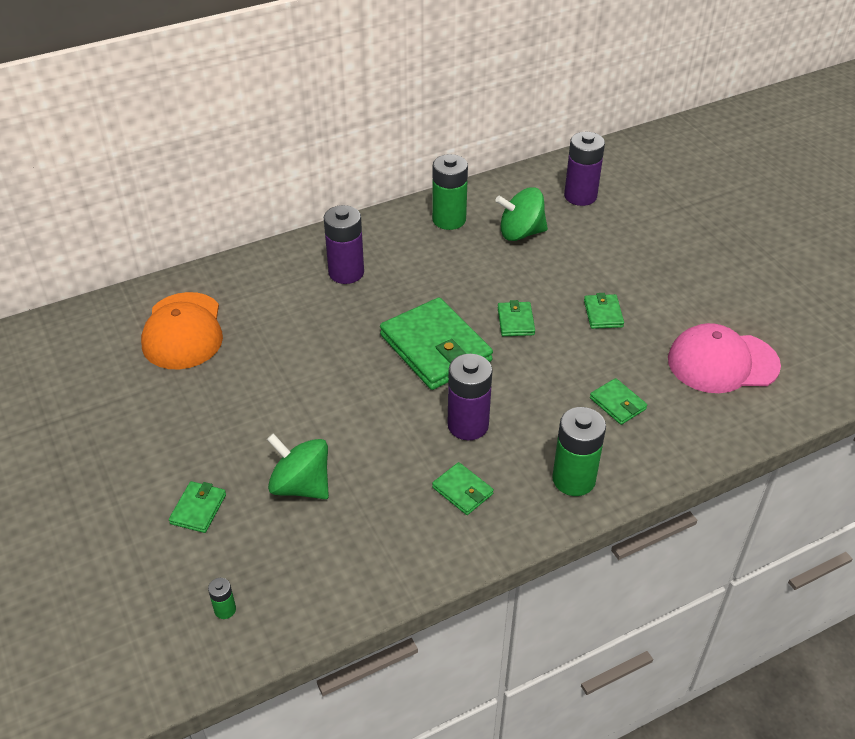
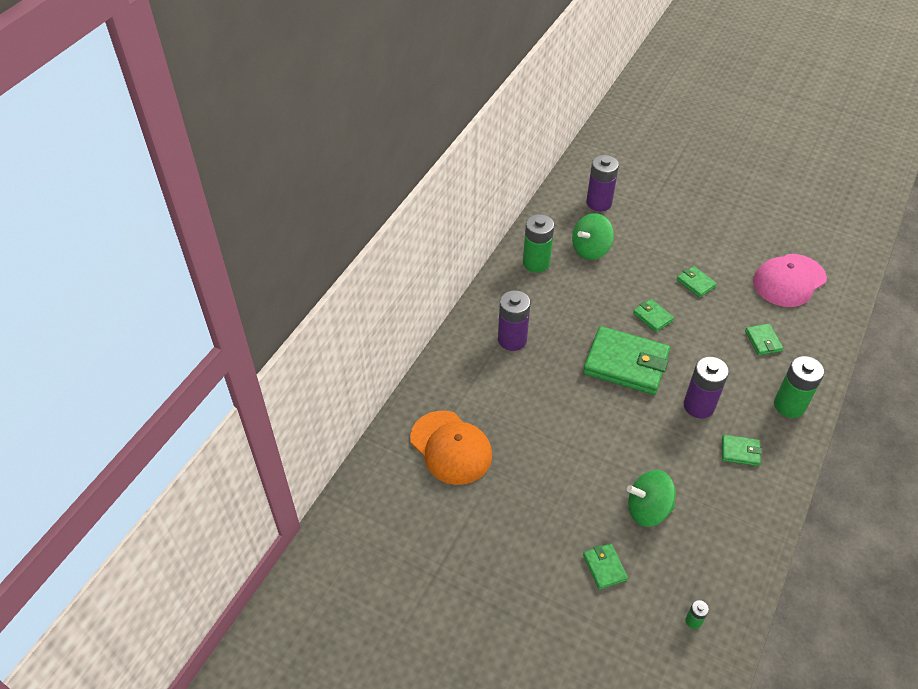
camera: 35 degrees left, 5 degrees up
(617, 404) = (763, 341): green wallet -> green wallet turned 60 degrees clockwise

